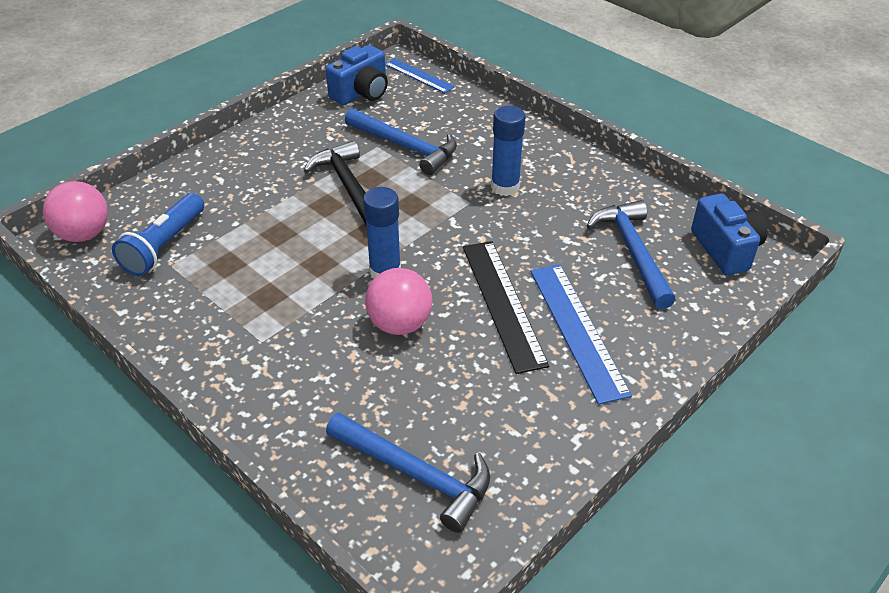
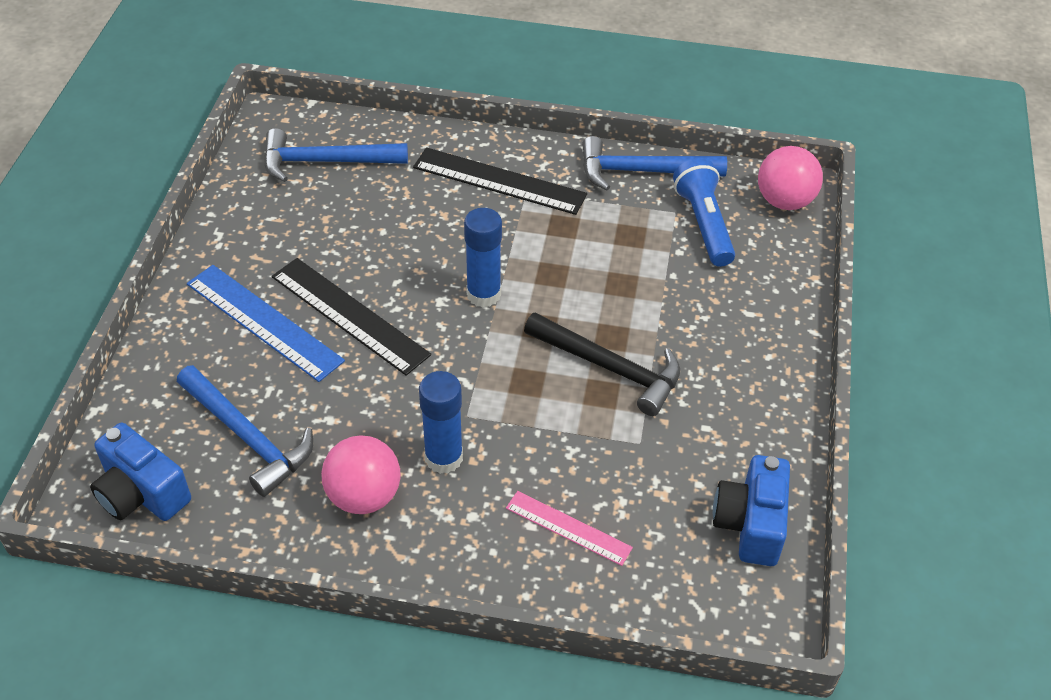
camera: 145 degrees right, 5 degrees up
(273, 363) = (499, 181): none -> black ruler
(400, 324) = (427, 254): pink ball -> pink ball (364, 496)
(405, 147) = (606, 459): blue hammer -> blue hammer (642, 171)
(419, 75) = (713, 607): blue ruler -> none
(460, 128) = (568, 527): none -> pink ruler

